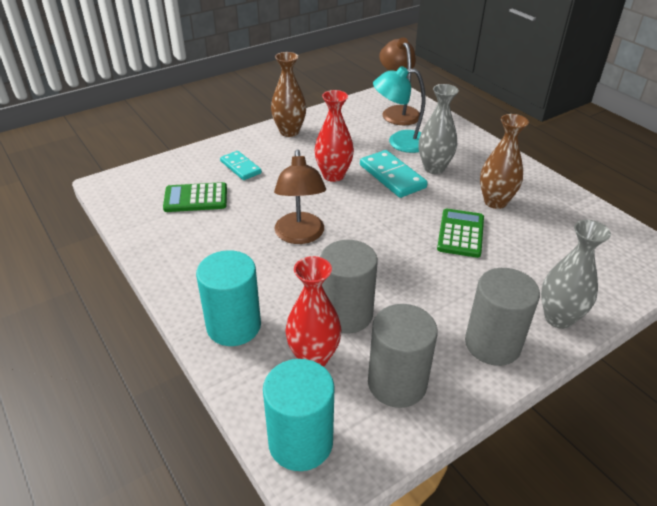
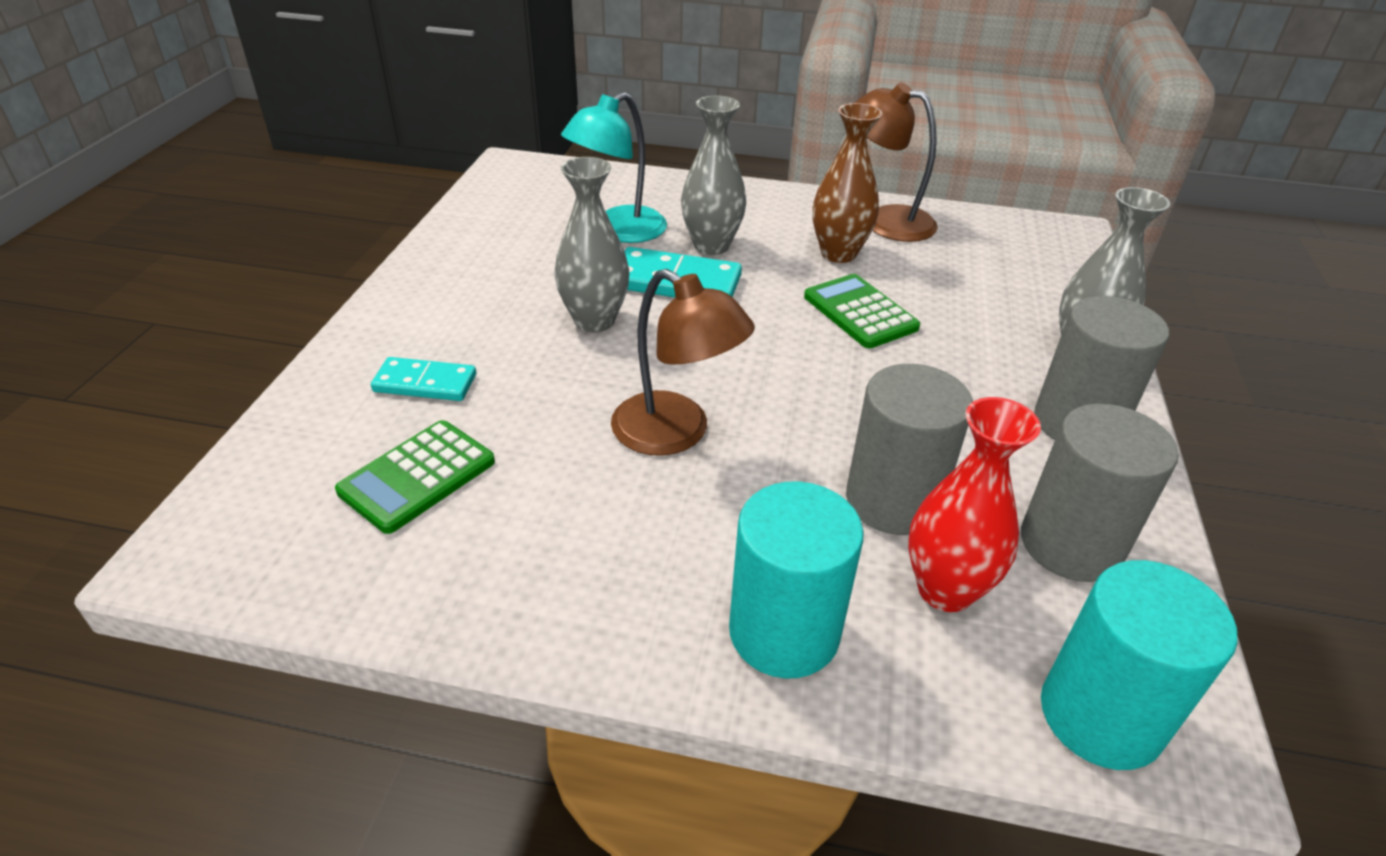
camera: 45 degrees left, 0 degrees up
(289, 132) = (428, 289): brown vase -> none
(333, 175) = (594, 321): red vase -> grey vase
(398, 112) = (555, 191): brown lamp -> brown lamp (885, 220)

